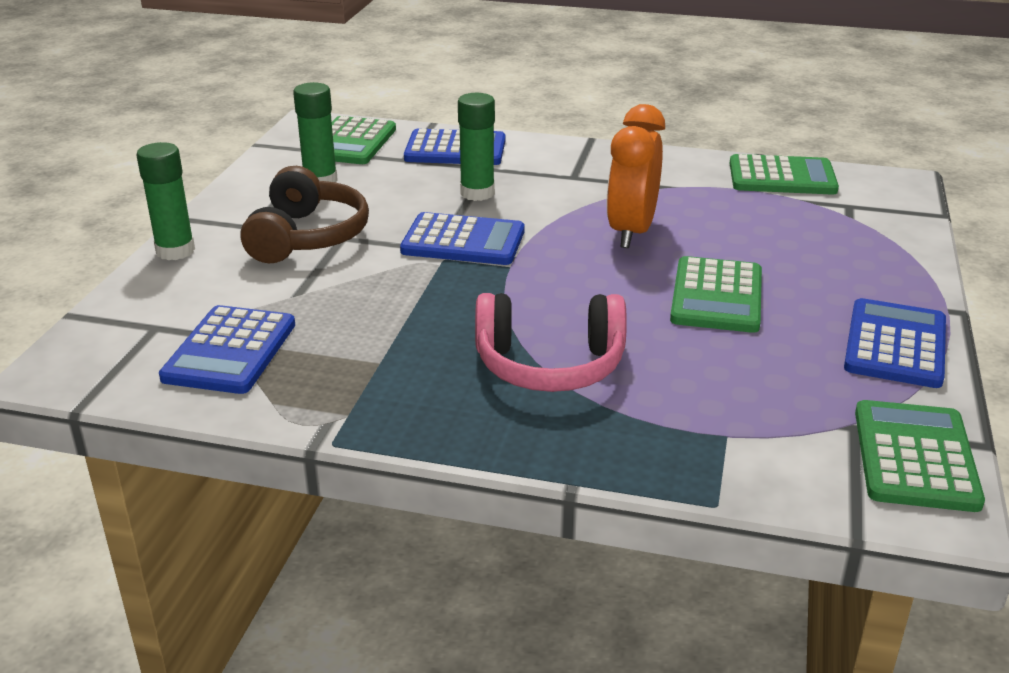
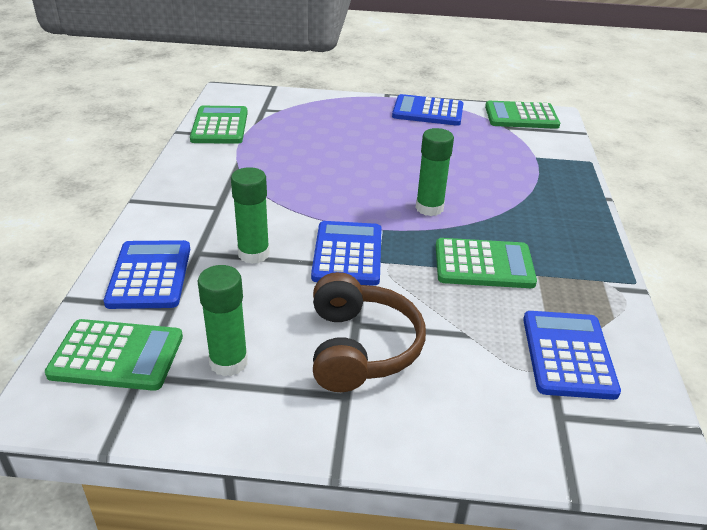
camera: 100 degrees left, 5 degrees up
(175, 251) = (416, 445): green glue stick -> green glue stick (429, 208)
(230, 351) = (568, 355): blue calculator -> blue calculator turned 90 degrees counterclockwise
(307, 237) = (360, 348): brown headphones -> brown headphones turned 90 degrees clockwise
(549, 365) = (502, 208): pink headphones -> none
(631, 232) = (316, 181): orange clock -> none
(717, 296) = (397, 154): green calculator -> green calculator (483, 264)

